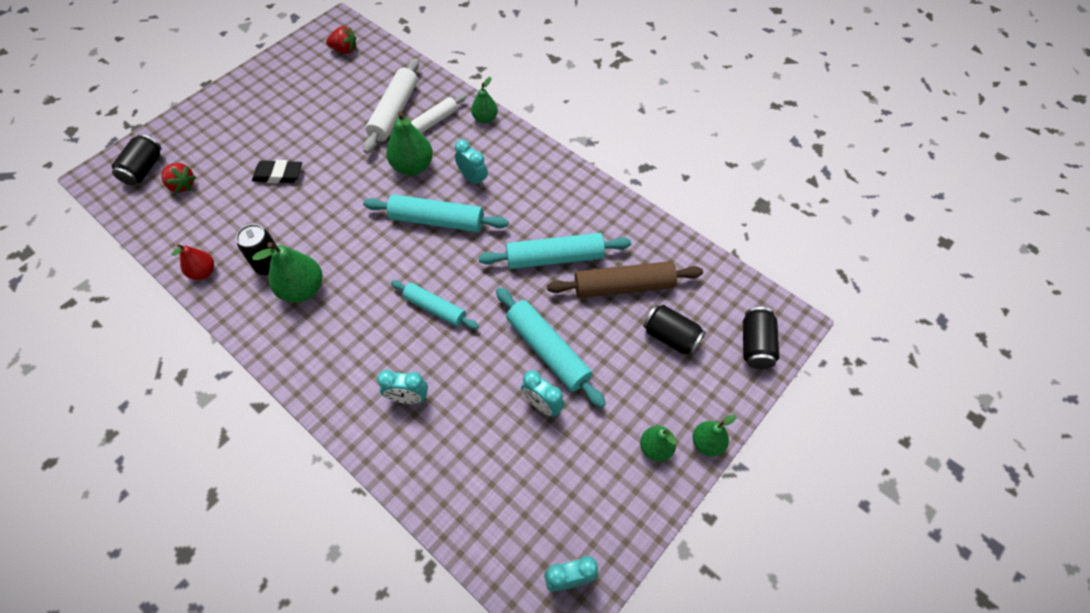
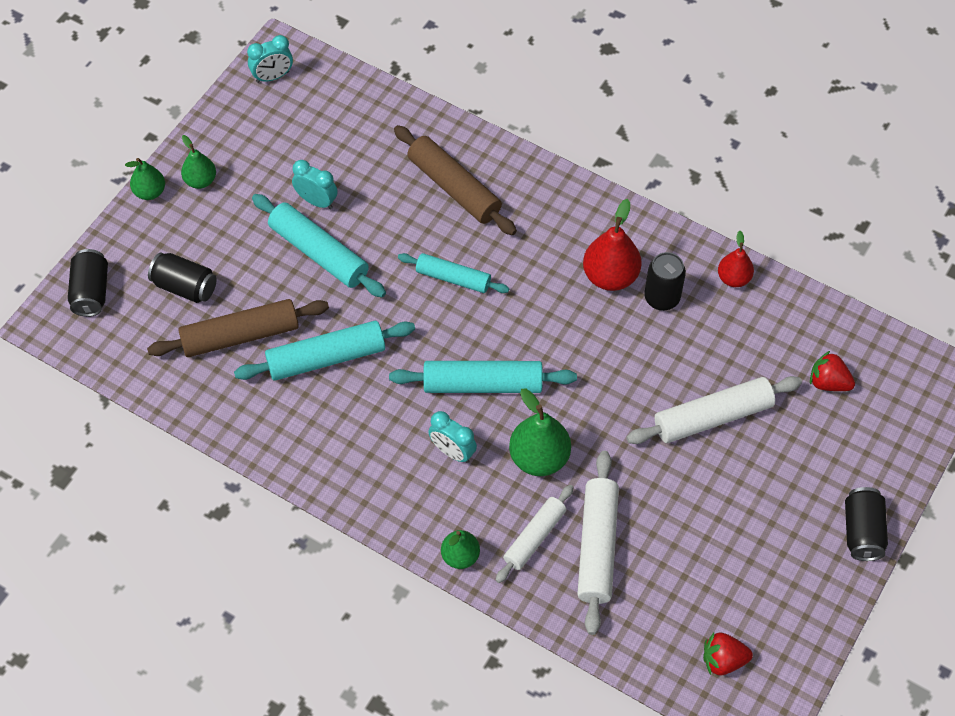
camera: 170 degrees right, 0 degrees up
(144, 169) = (893, 397): black can -> black can (862, 531)
(278, 175) = (713, 417): black eraser -> white rolling pin
(302, 289) = (610, 276): green pear -> red pear
(408, 398) = (454, 188): turquoise clock -> brown rolling pin

